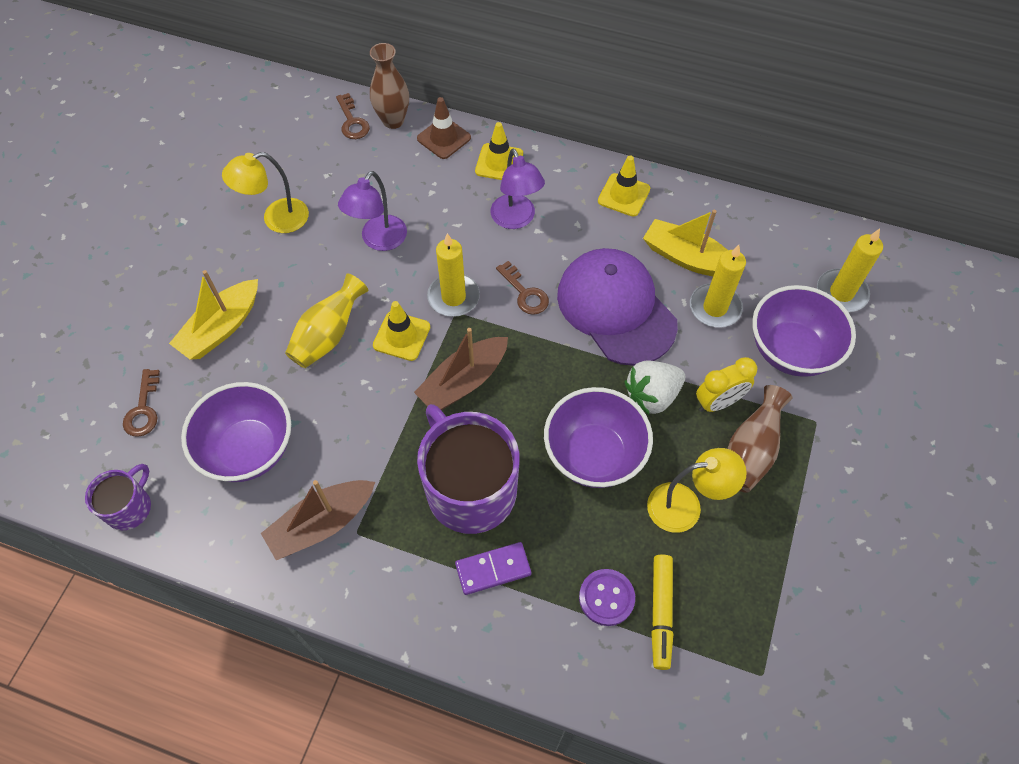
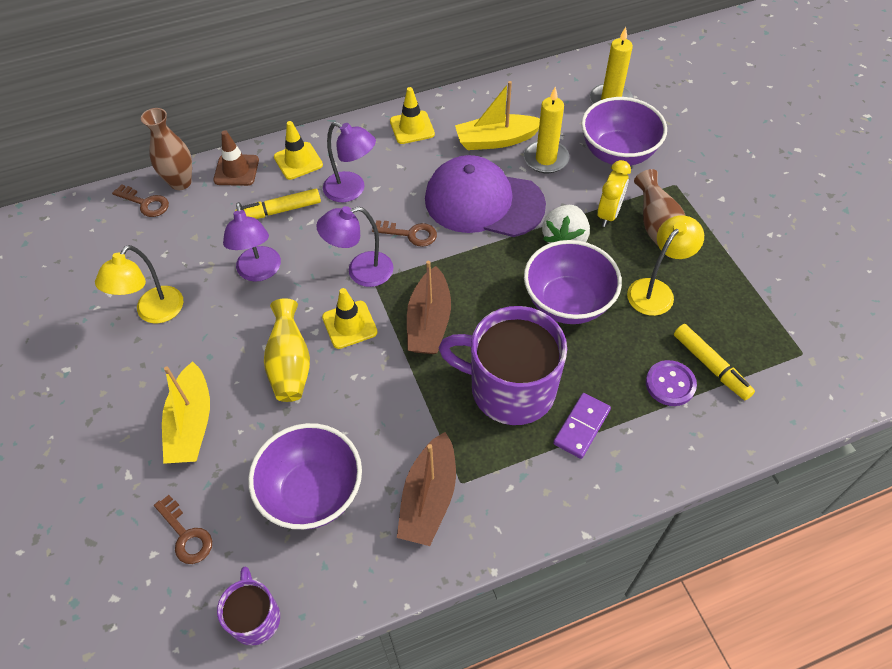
camera: 40 degrees left, 5 degrees down
(443, 198) = (280, 211): none -> yellow marker
(453, 297) = (361, 271): yellow candle -> purple lamp

